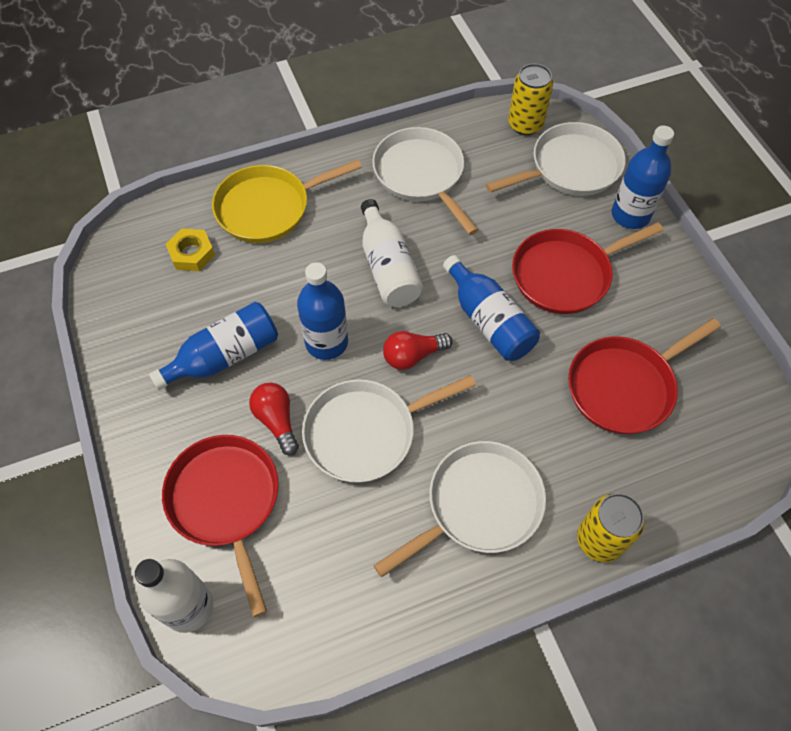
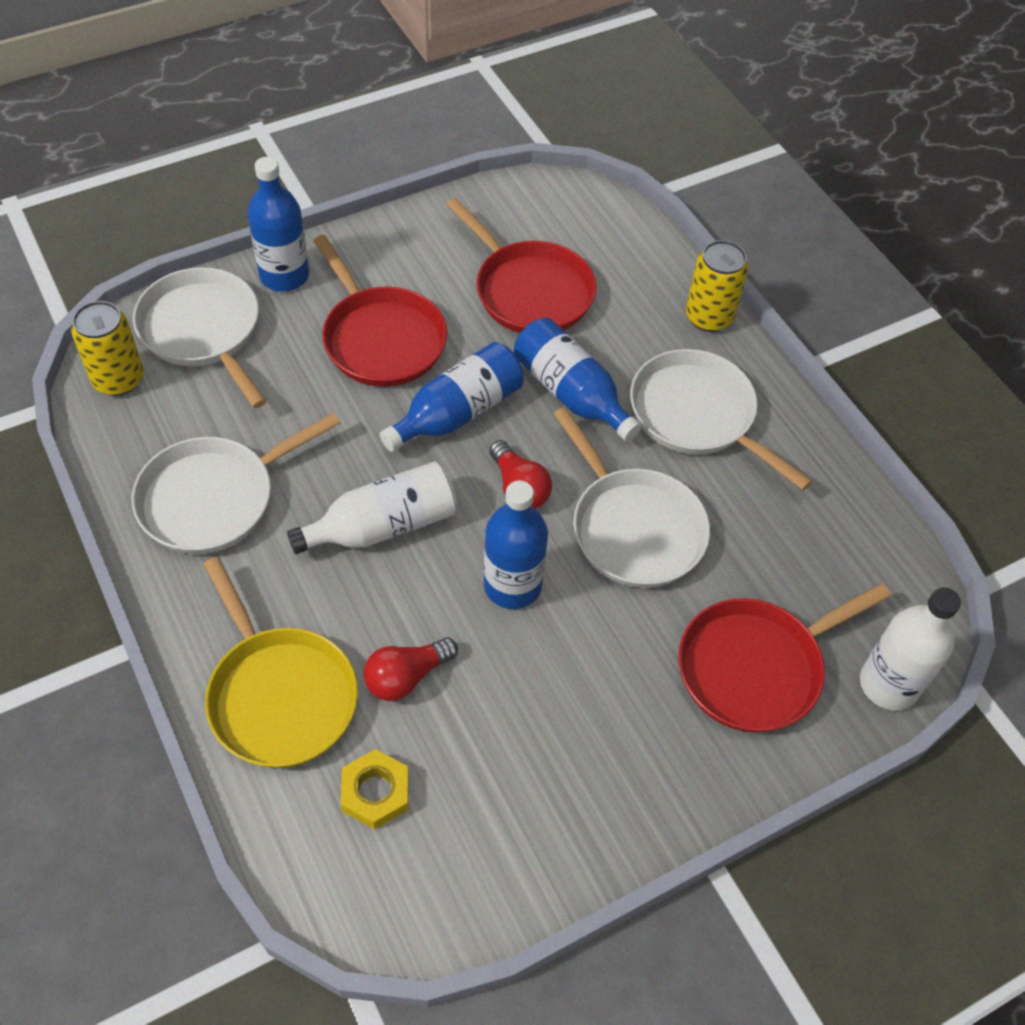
camera: 100 degrees left, 5 degrees down
(224, 356) = (552, 708): blue bottle -> blue bottle (571, 393)
(277, 421) = (637, 627): red light bulb -> red light bulb (406, 677)

